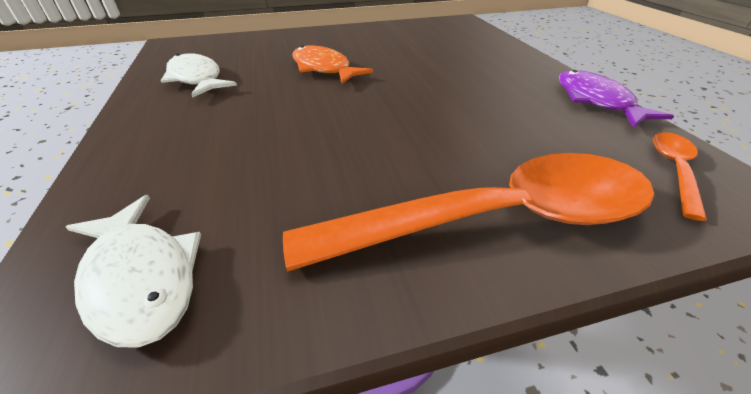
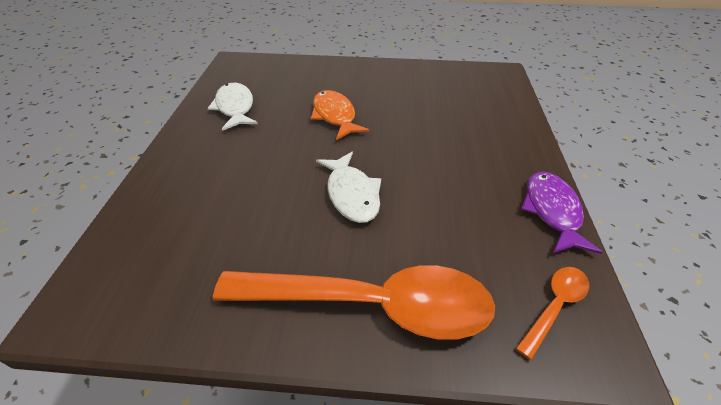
camera: 20 degrees right, 5 degrees up
(141, 278) = (139, 276): white fish -> white fish (352, 194)

